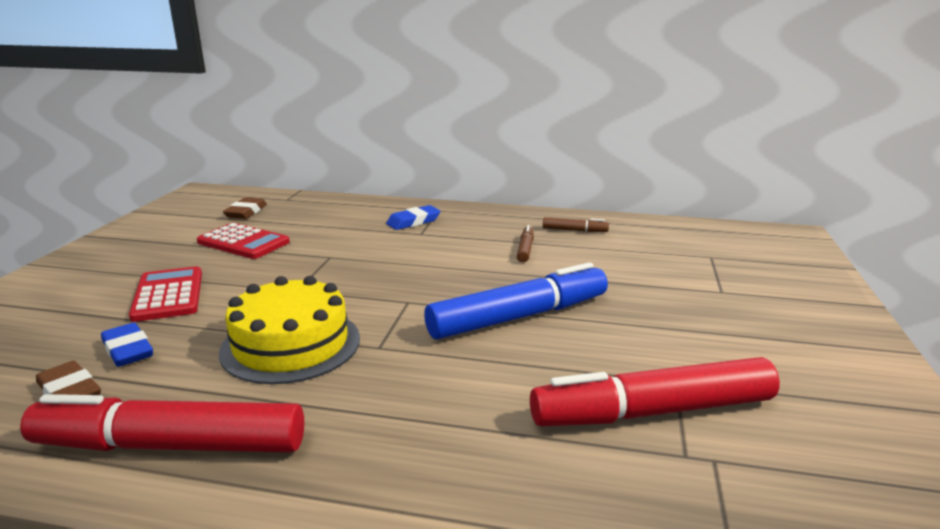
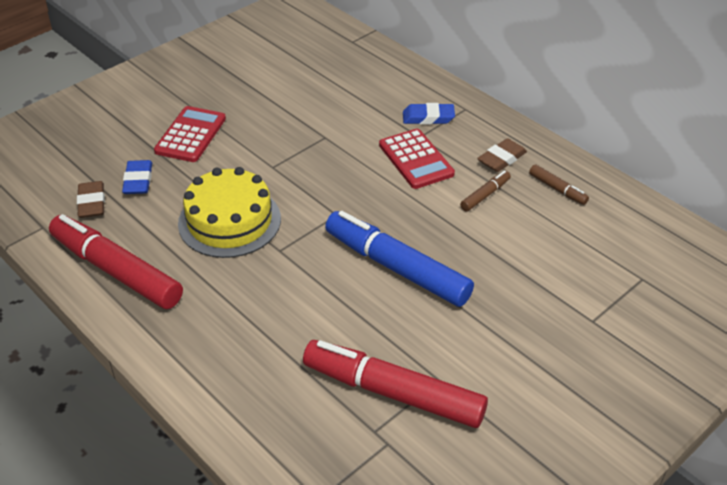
camera: 35 degrees right, 20 degrees up
(243, 242) = (277, 92): red calculator -> red calculator (416, 159)
(246, 212) = (307, 50): brown eraser -> brown eraser (501, 159)
(518, 317) = (397, 268): blue marker -> blue marker turned 150 degrees counterclockwise

